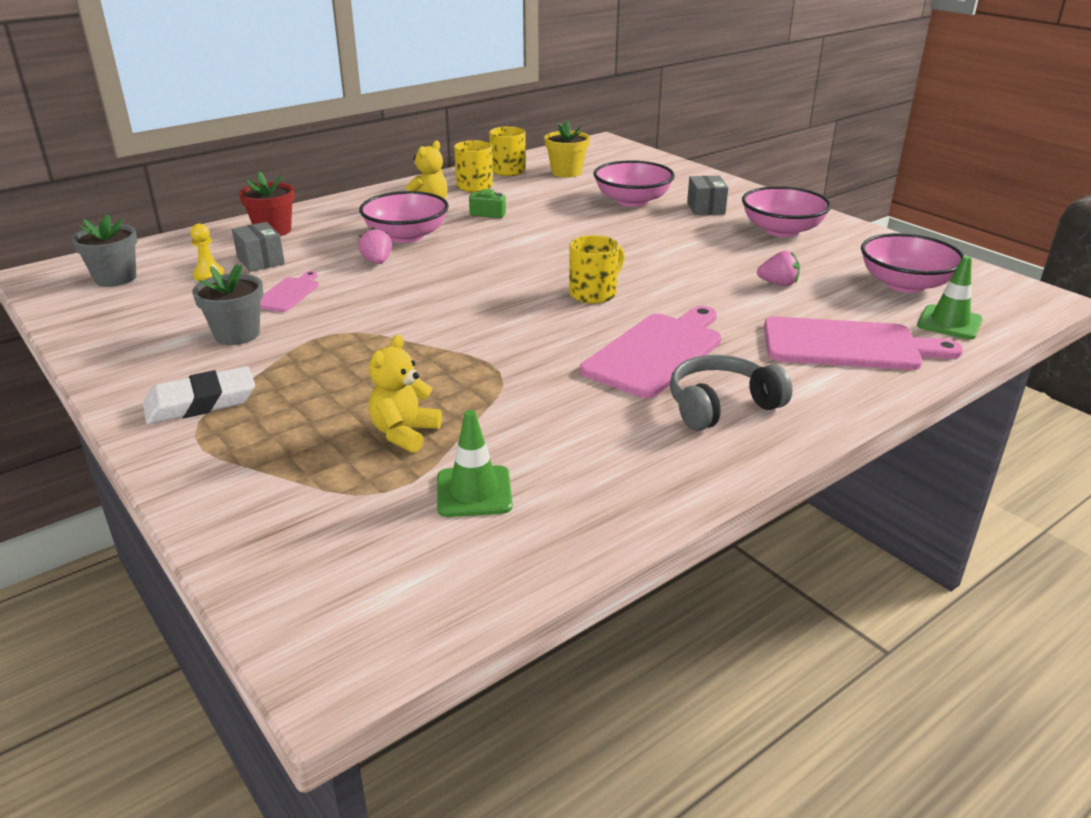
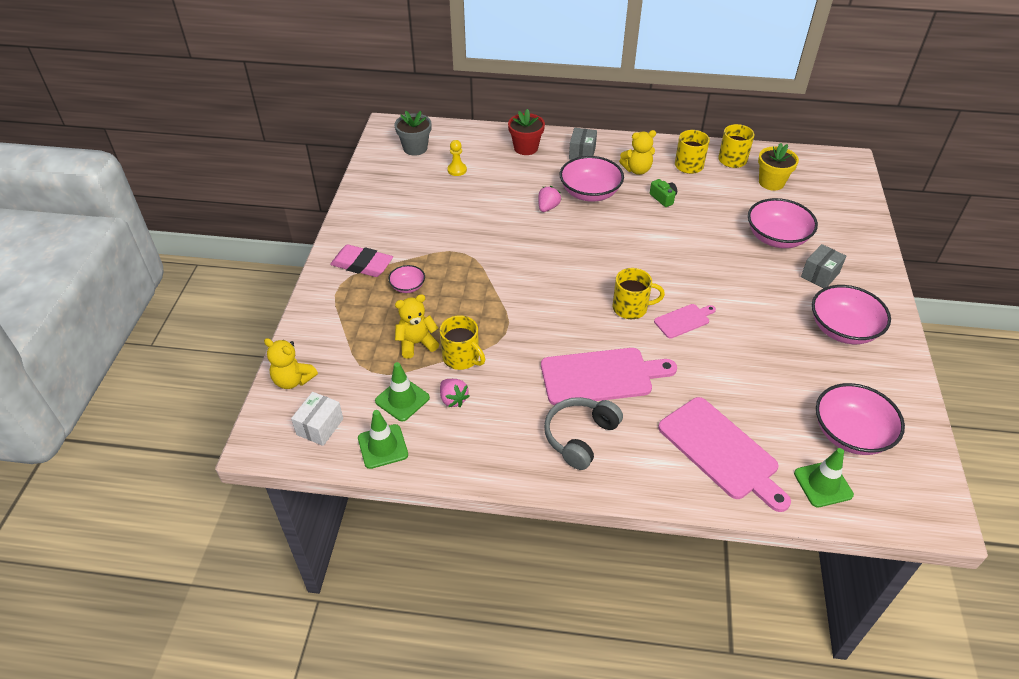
camera: 45 degrees right, 15 degrees up
(201, 403) = (362, 264): white eraser -> pink eraser
(237, 334) = (422, 226): grey flower pot -> none
(260, 261) = (492, 172): grey box -> grey box (582, 153)
(275, 567) = (293, 380): none -> yellow teddy bear
(288, 293) = (476, 208): pink cutting board -> pink cutting board (683, 320)
(305, 392) = (407, 286): none -> pink bowl
(402, 588) = (320, 427): none -> white box
(484, 416) = (462, 358): none -> yellow mug
(526, 550) = (383, 446): none -> green traffic cone
(721, 406) = (580, 437): grey headphones -> grey headphones turned 75 degrees counterclockwise
(778, 284) = (758, 374): pink strawberry -> pink strawberry (453, 399)

